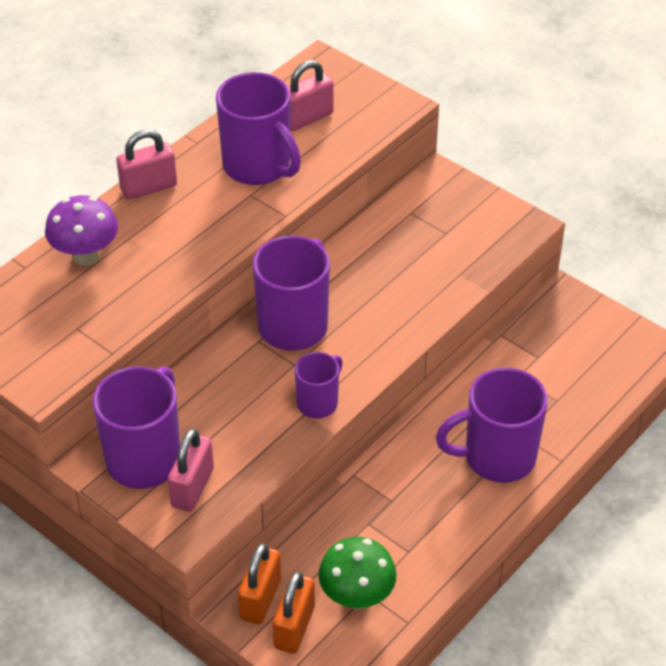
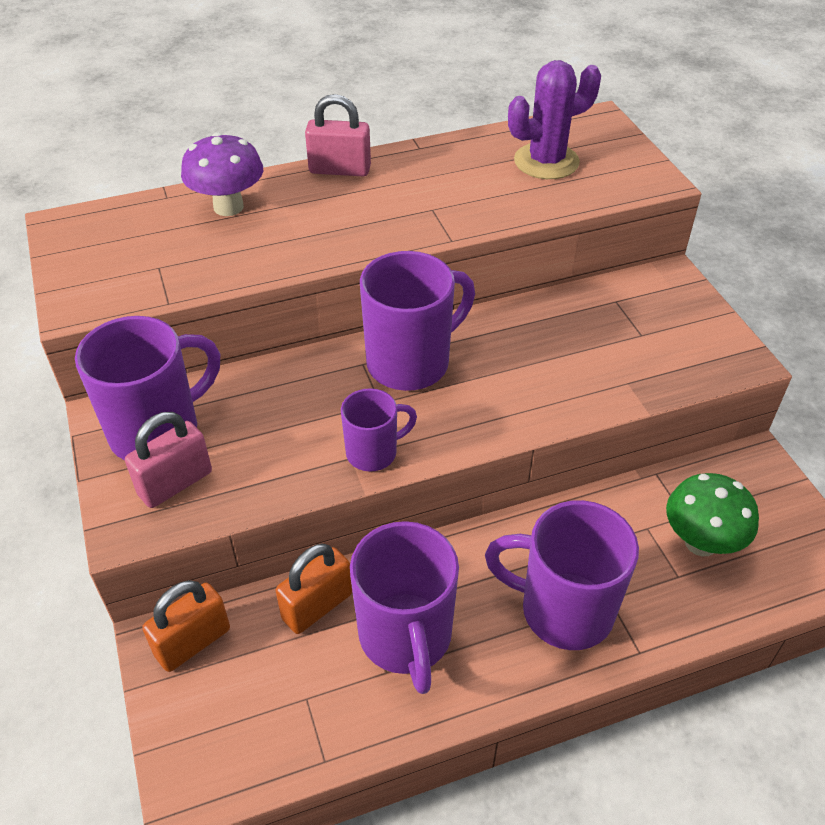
camera: 30 degrees right, 0 degrees up
(258, 167) = (461, 187): purple mug -> purple mug (406, 637)
(294, 627) = (201, 695): orange padlock -> orange padlock (317, 606)
(307, 118) = (546, 161): pink padlock -> purple cactus
(357, 596) = (292, 696): green mushroom -> green mushroom (701, 542)

